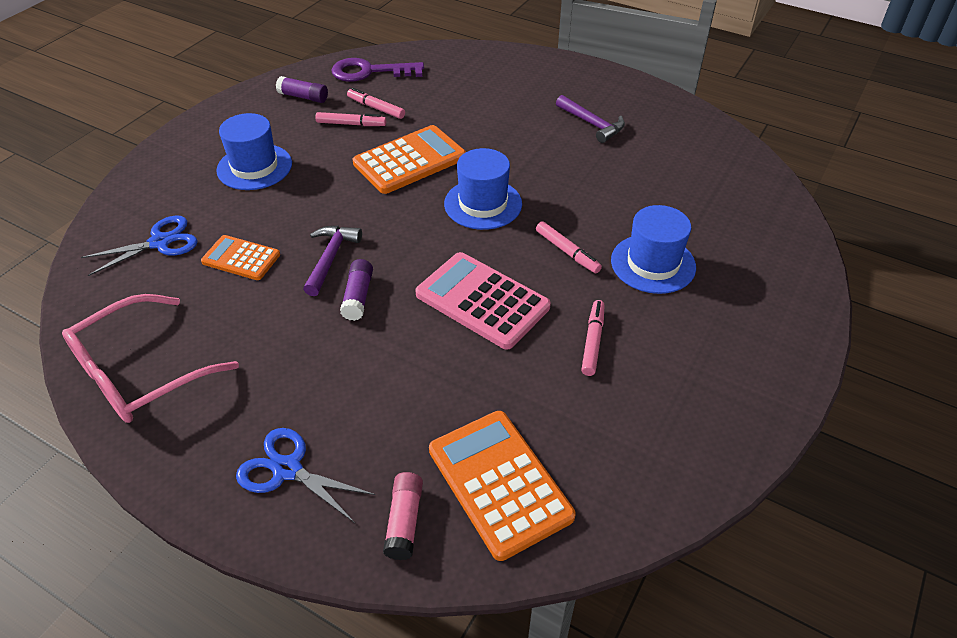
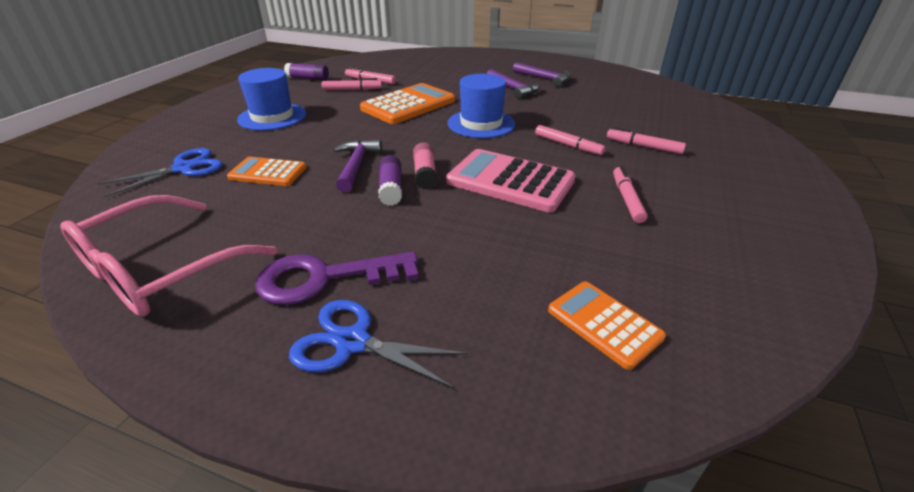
camera: 10 degrees left, 10 degrees down
(369, 72) = (359, 64): purple key -> purple key (325, 278)
(404, 521) = (514, 378): pink glue stick -> pink glue stick (425, 174)
(499, 483) = (604, 323): orange calculator -> orange calculator, size x0.60
(544, 141) = (513, 89): none -> purple hammer
(653, 264) = (643, 146): blue hat -> pink marker

